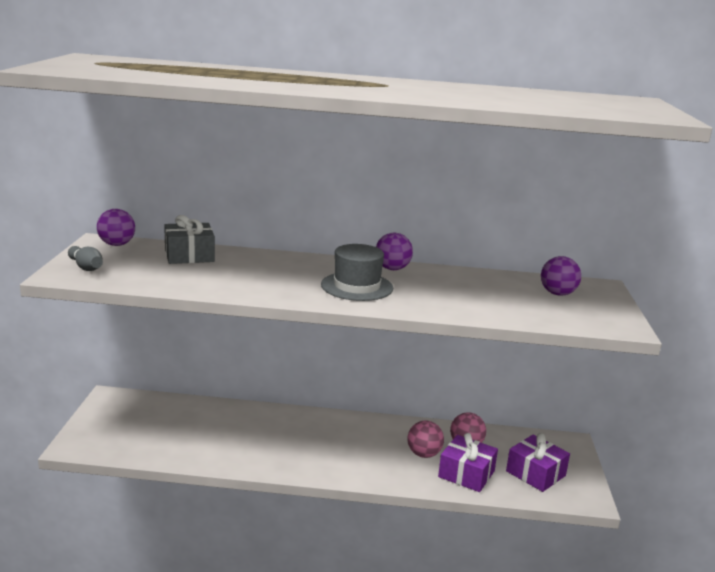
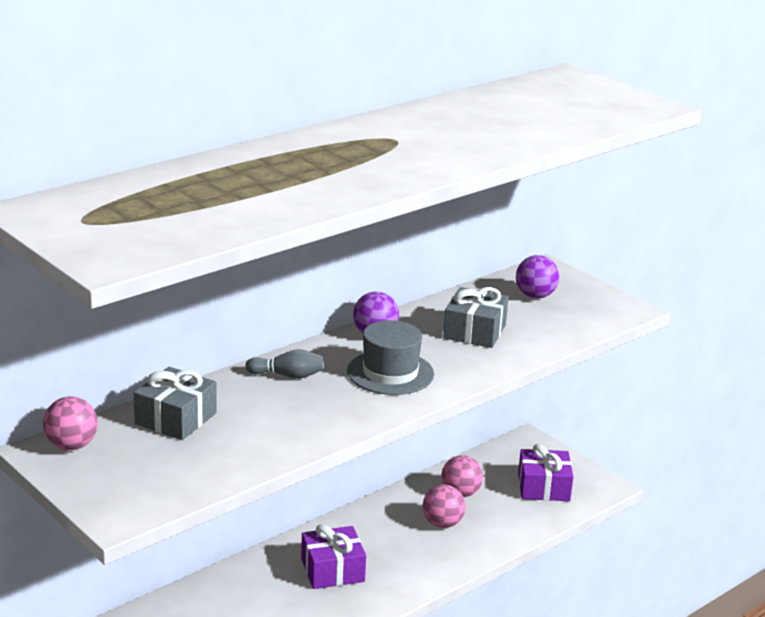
camera: 45 degrees left, 5 degrees up
(86, 267) = (116, 491): grey bowling pin -> grey bowling pin (287, 375)
(117, 244) = (71, 445): purple ball -> pink ball
(465, 292) = (474, 331): none -> grey gift
(466, 474) = (499, 521): purple gift -> purple gift (332, 570)

